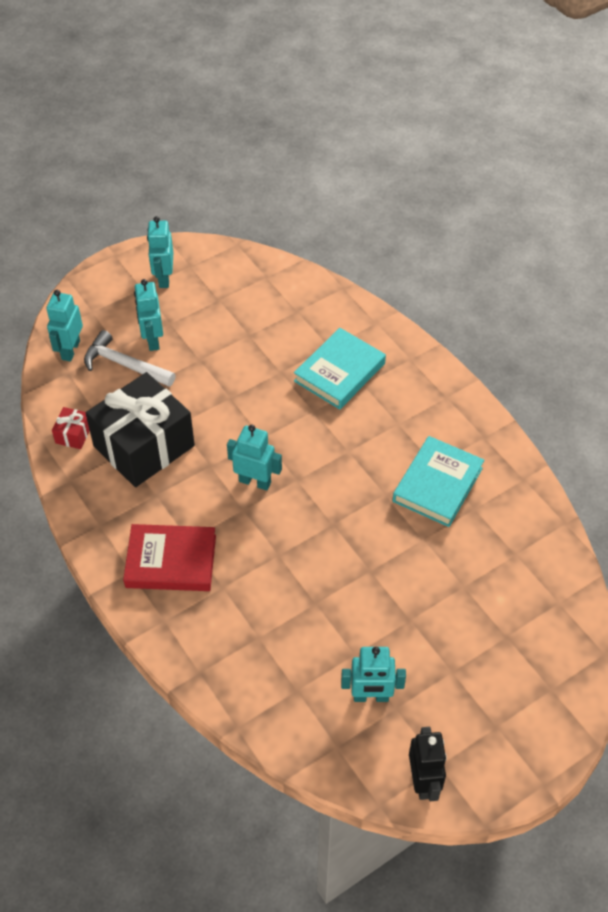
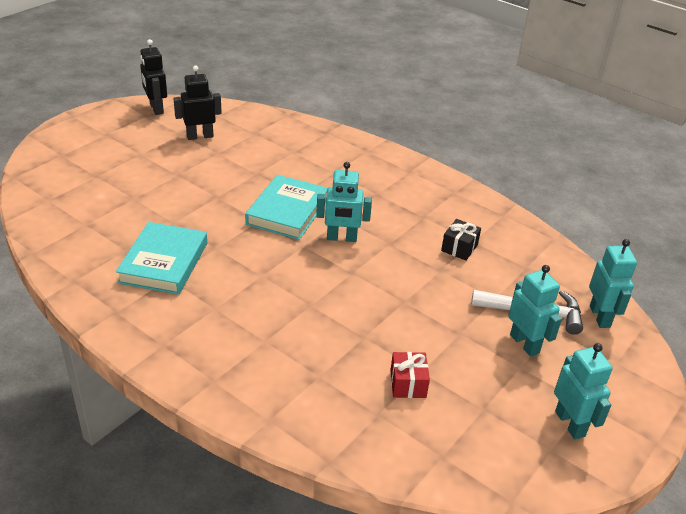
camera: 160 degrees right, 15 degrees down
(73, 434) = (529, 246): red gift -> red gift (408, 384)
(144, 446) = (459, 248): black gift -> black gift, size x0.40
(171, 561) = (382, 180): red book -> none
(340, 372) = (295, 349): turquoise book -> turquoise book (287, 211)
(371, 696) = (200, 136): turquoise robot -> black robot

